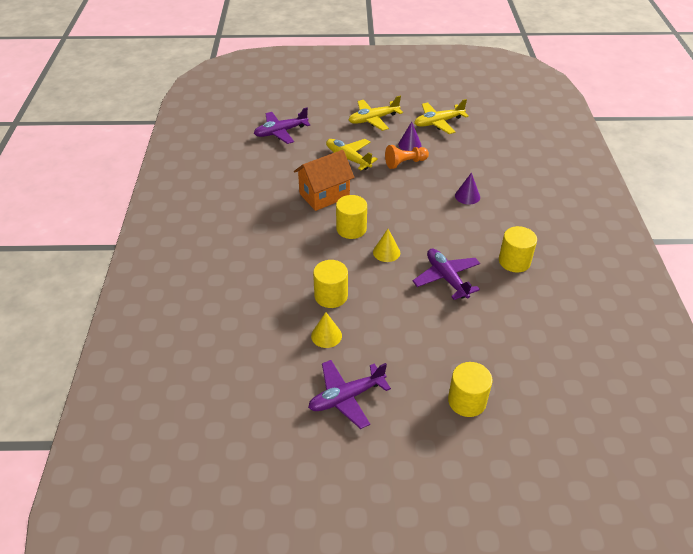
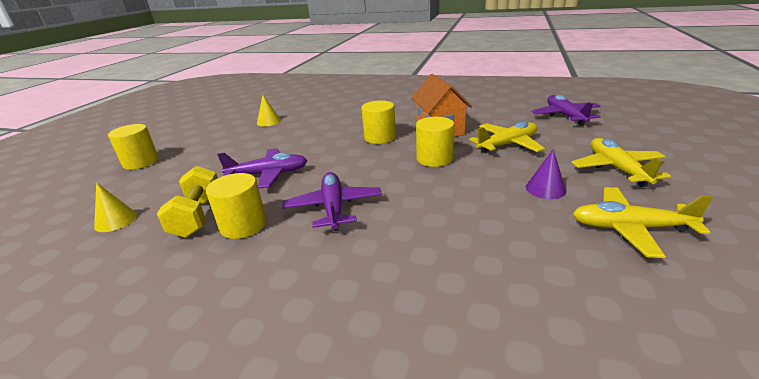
camera: 110 degrees right, 15 degrees down
(331, 296) = (304, 125): yellow cylinder -> yellow cylinder (434, 159)
(346, 397) = (212, 124): purple plane -> purple plane (333, 207)
(386, 252) = (333, 150): yellow cone -> yellow cone (116, 220)
(405, 163) = (494, 179): orange pawn -> none
(438, 122) = (629, 228): yellow plane -> yellow plane turned 75 degrees counterclockwise
(467, 196) = (397, 216): purple cone -> none
(519, 291) = (198, 216): none -> yellow dumbbell

